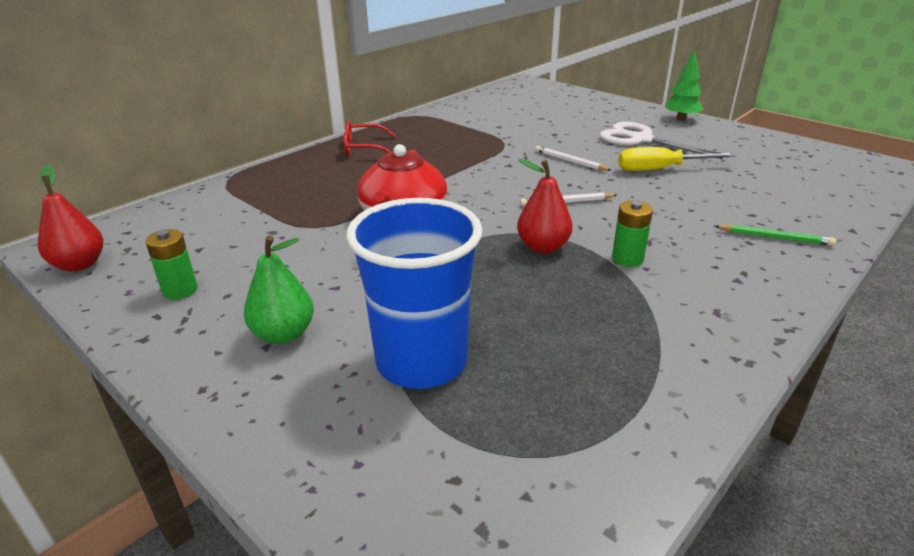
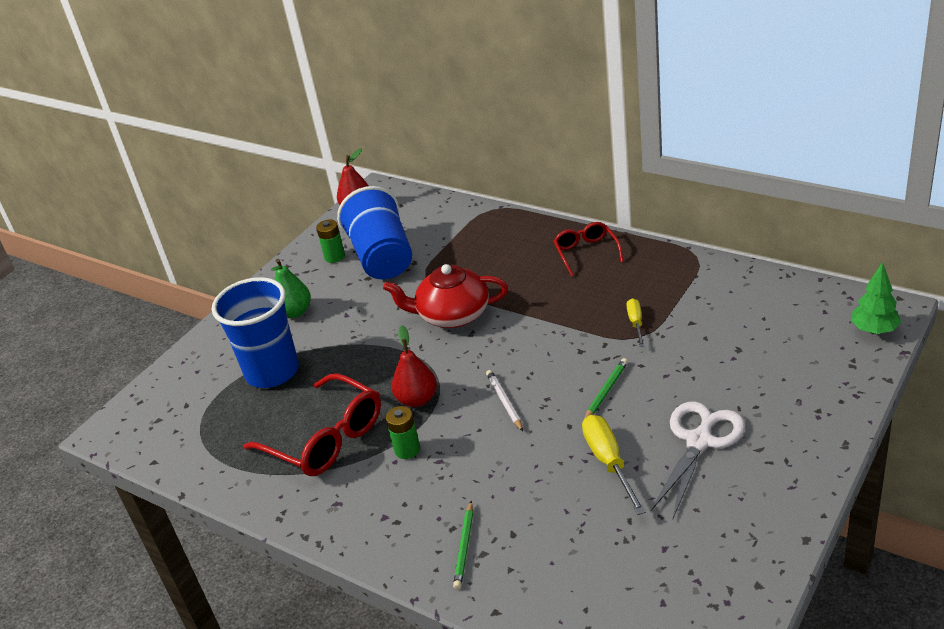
camera: 85 degrees right, 5 degrees up
(232, 252) = (382, 257): none -> blue cup
(485, 142) = (636, 323): none -> yellow screwdriver
(570, 161) = (606, 391): white pencil -> green pencil
(593, 316) = (325, 438): none -> red glasses
(681, 119) = (803, 476): green tree -> green tree (874, 330)

